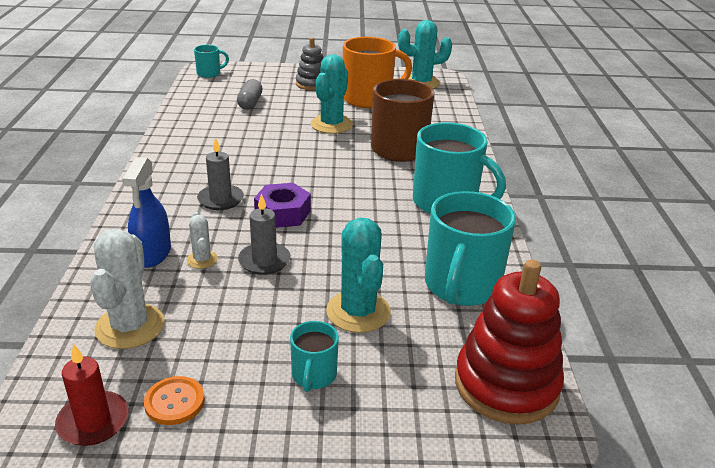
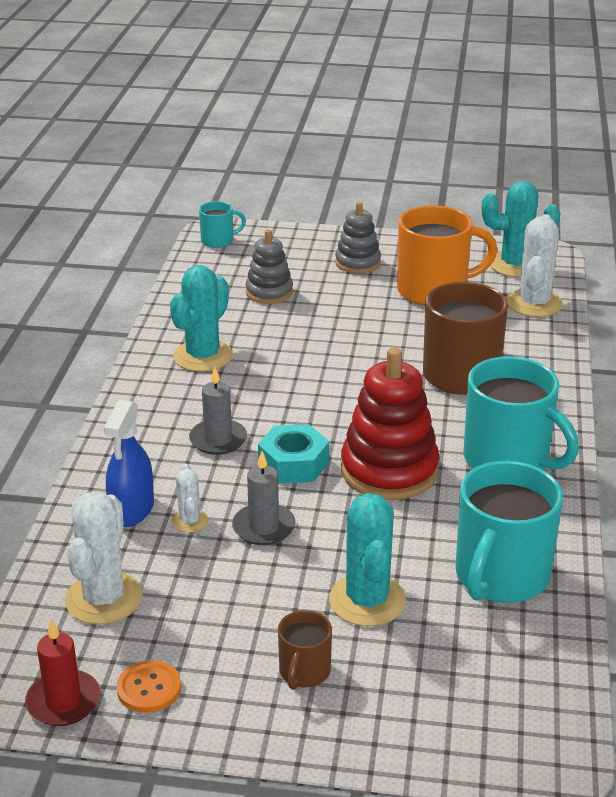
camera: 10 degrees right, 0 degrees up
(250, 103) = (269, 292): grey capsule -> grey stacking toy
(283, 213) = (293, 464): purple nut -> turquoise nut
(313, 375) = (304, 672): turquoise mug -> brown mug
(331, 125) = (375, 332): turquoise cactus -> turquoise cactus (203, 356)
(440, 104) = (534, 303): none -> white cactus
(506, 385) = (525, 701): red stacking toy -> red stacking toy (389, 470)

